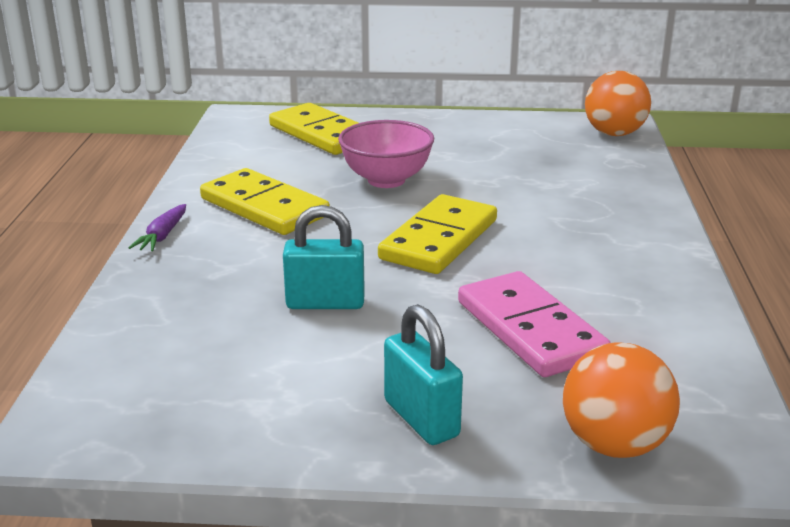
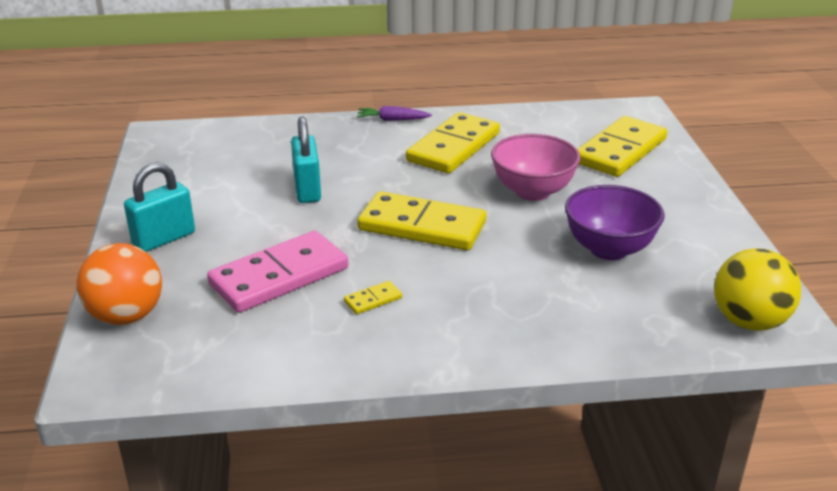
camera: 80 degrees right, 5 degrees up
(503, 163) = (609, 249): none -> purple bowl
(581, 276) = (373, 300): none -> yellow domino
(614, 134) = (749, 321): orange ball -> yellow ball

